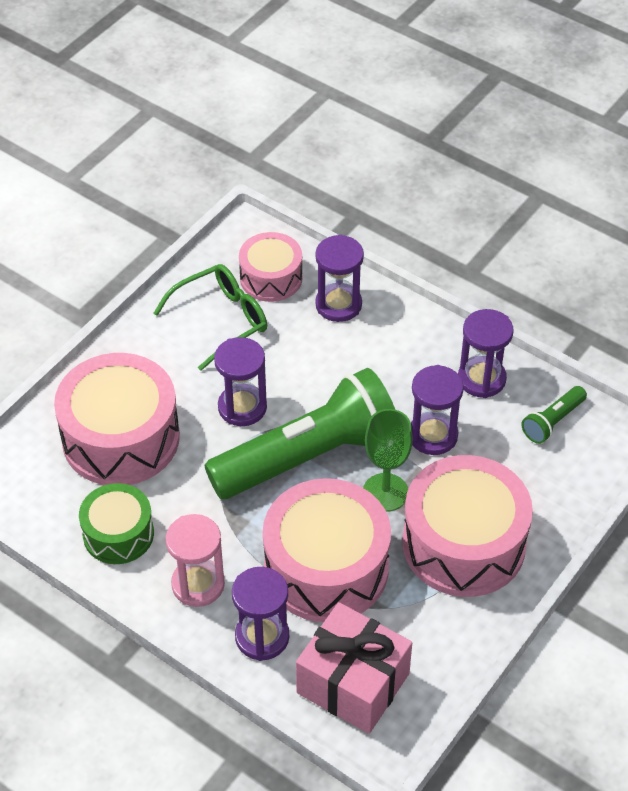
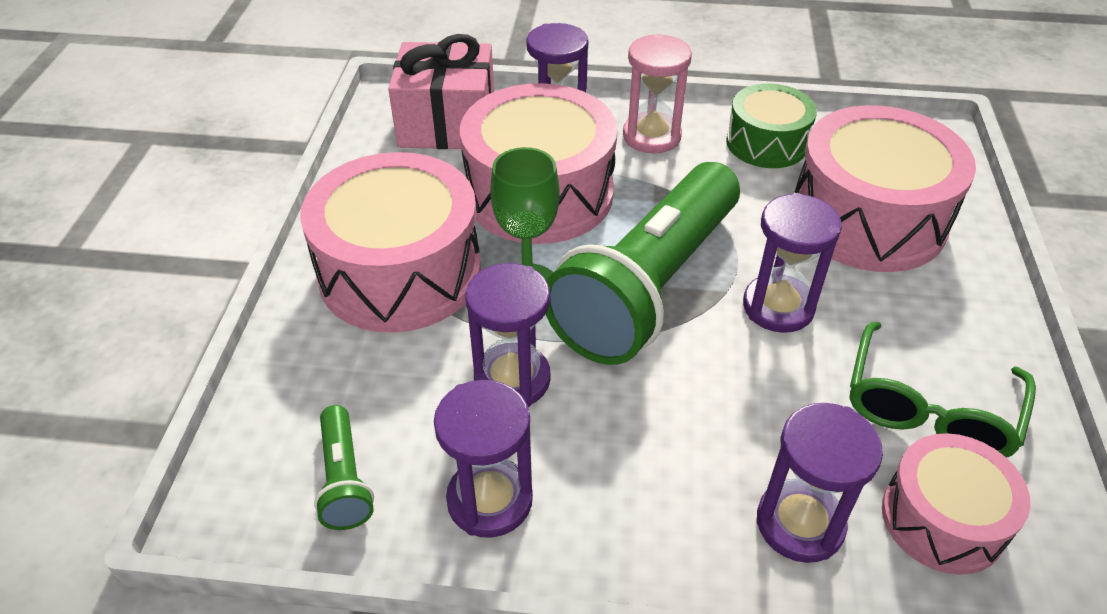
camera: 150 degrees right, 5 degrees down
(553, 422) = (344, 479): green flashlight -> green flashlight turned 150 degrees clockwise

